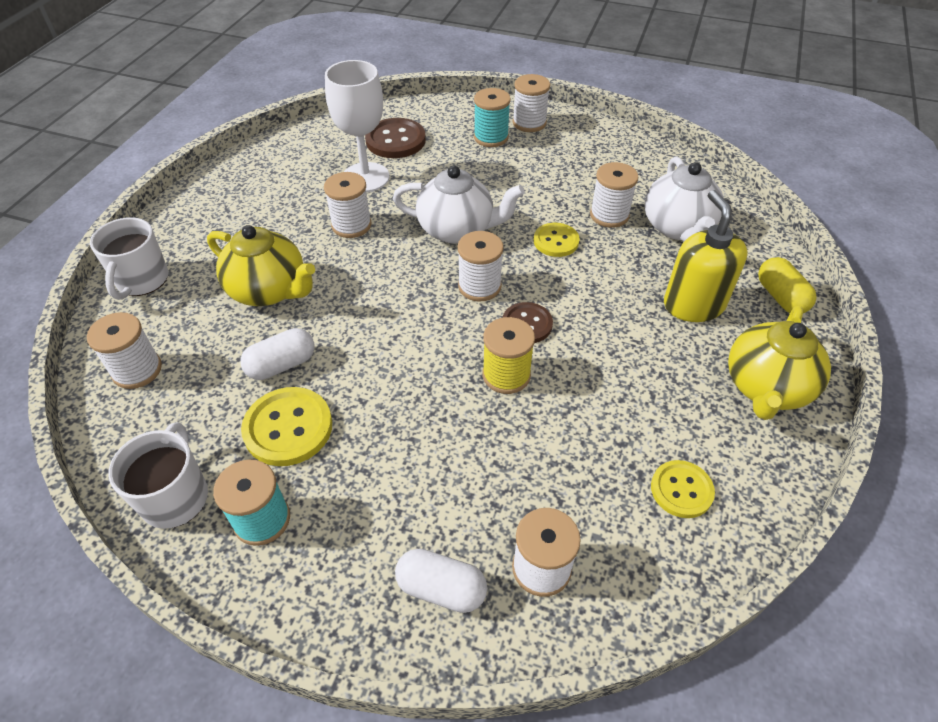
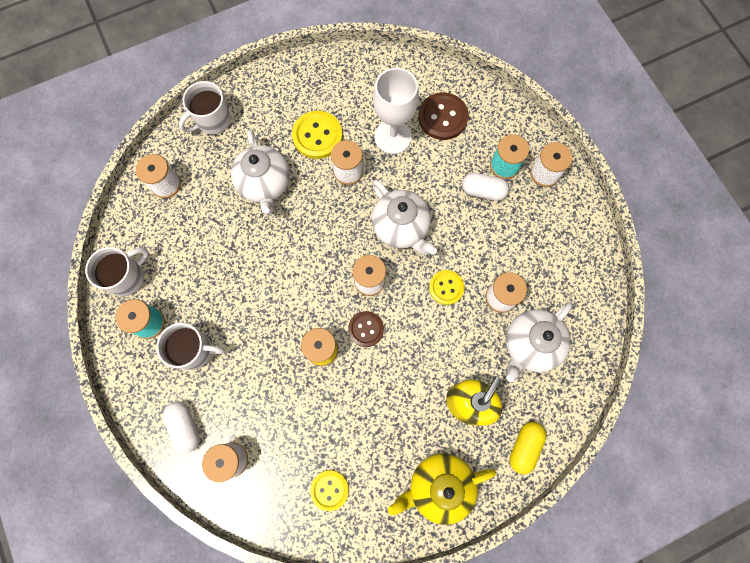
camera: 45 degrees right, 25 degrees up
(269, 290) = (264, 184): yellow teapot -> white teapot
(282, 365) = (228, 242): white capsule -> white capsule (483, 191)
(288, 428) = (199, 283): yellow button -> yellow button (317, 136)
(359, 496) = (195, 350): none -> white mug

